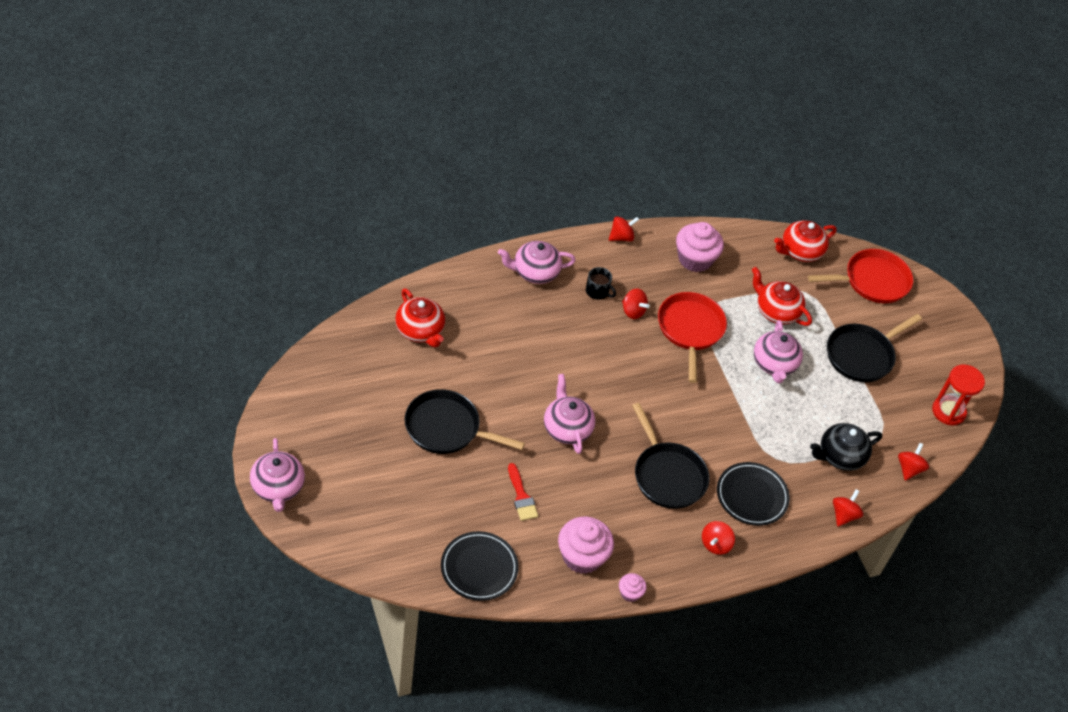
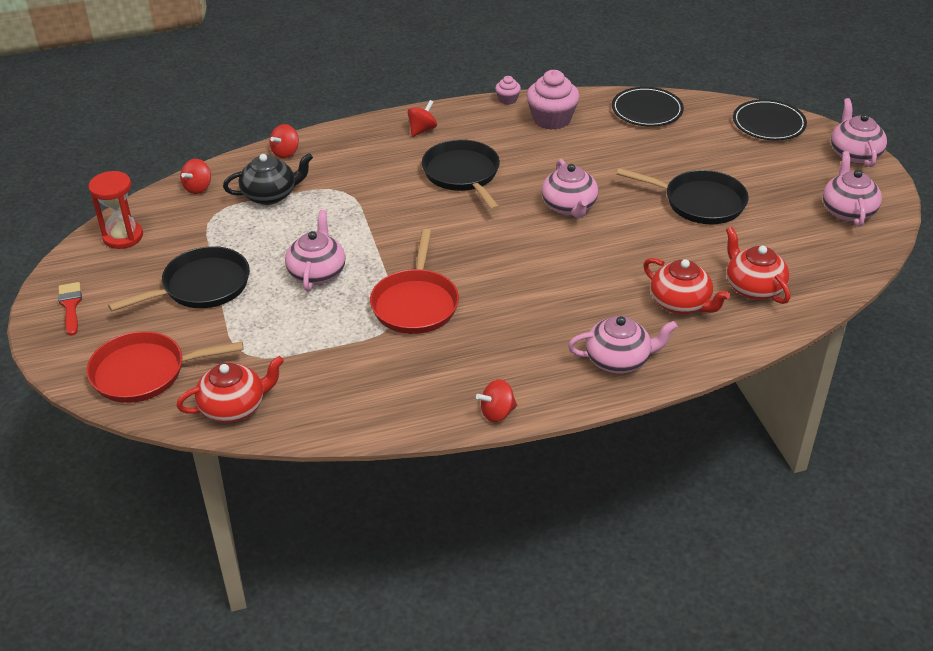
camera: 170 degrees left, 10 degrees down
(312, 411) = (847, 211): none -> pink teapot
(521, 496) = (613, 155): red brush -> red brush (71, 306)
(597, 291) = (533, 341): black mug -> none
(633, 311) = (487, 320): red spinning top -> none
(695, 259) = (393, 388): pink cupcake -> none
(752, 496) = (377, 163): black plate -> black plate (768, 123)
(776, 311) = (296, 329): red teapot -> red teapot (681, 304)

